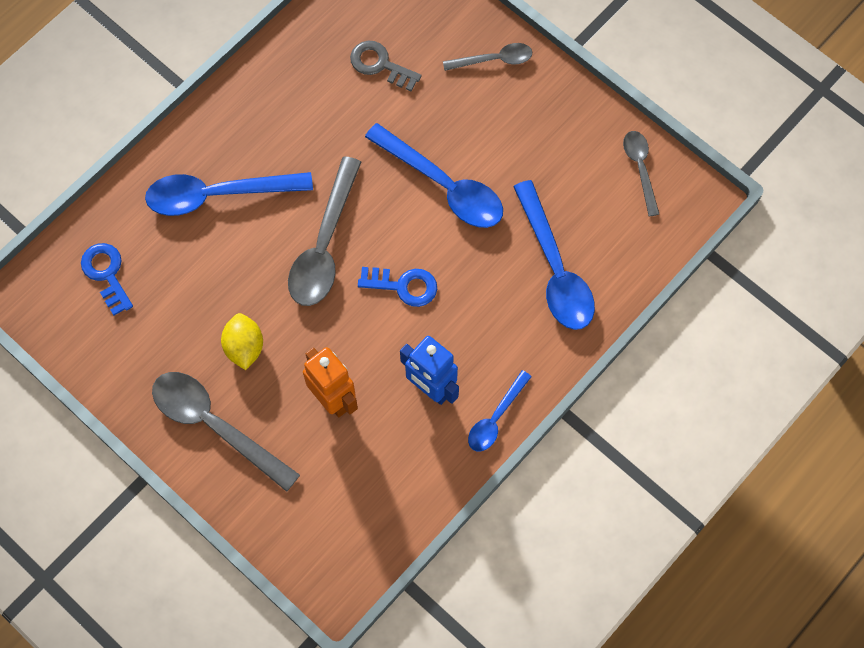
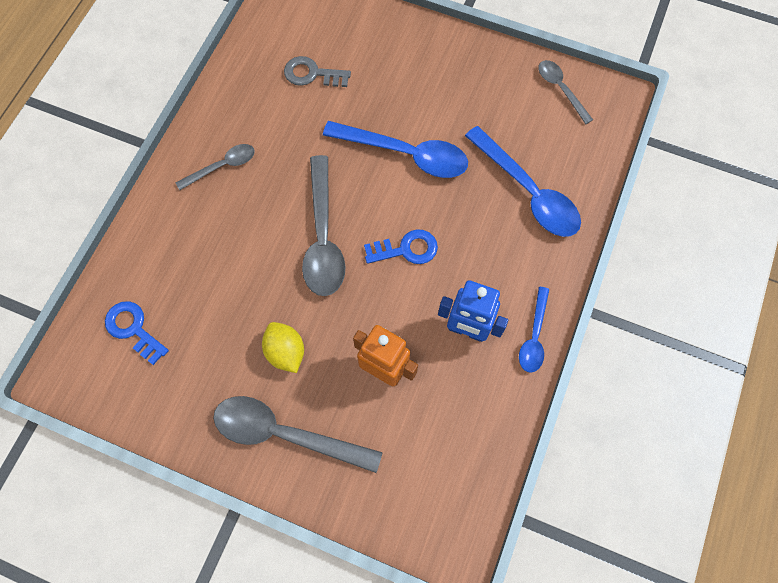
camera: 20 degrees left, 0 degrees up
(218, 195) = (212, 225): blue spoon -> none
(494, 60) = (405, 42): grey spoon -> grey spoon (222, 166)

